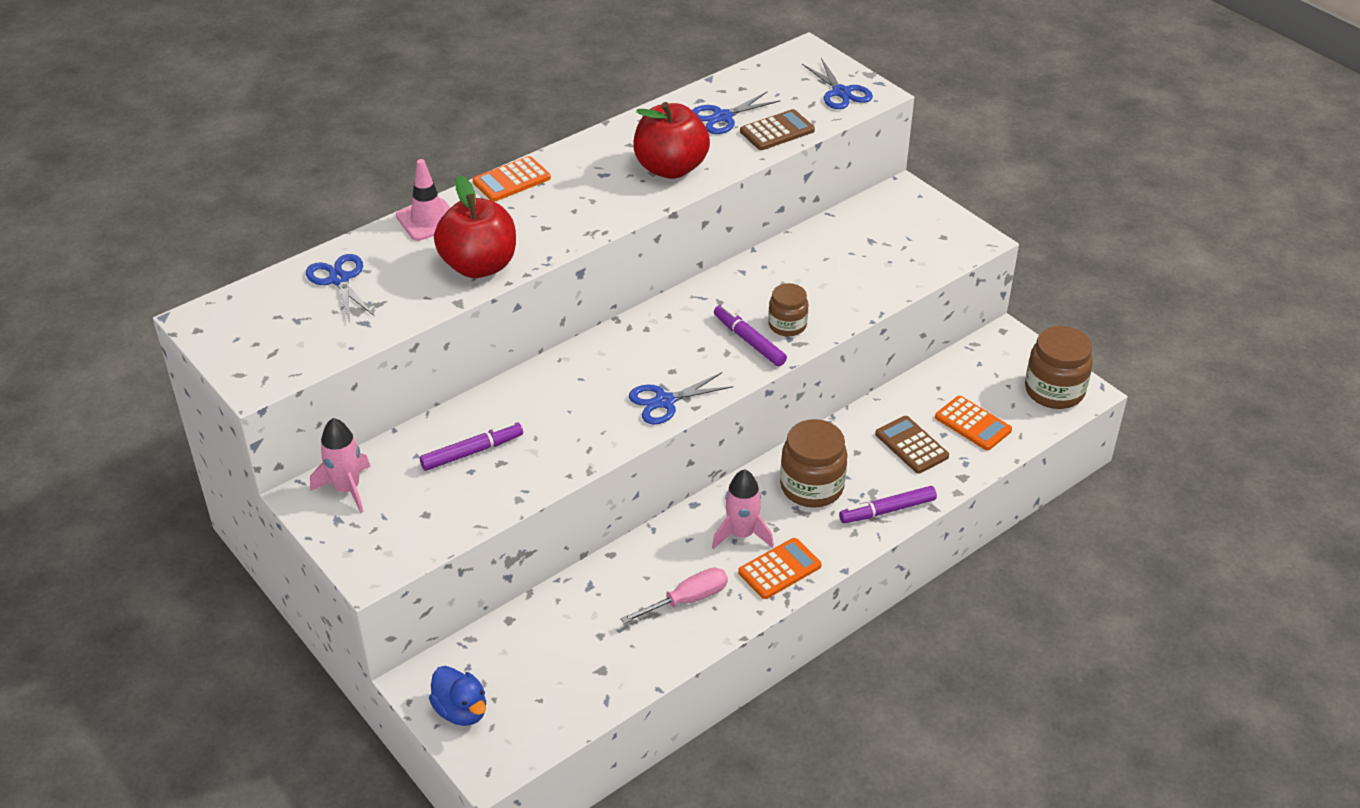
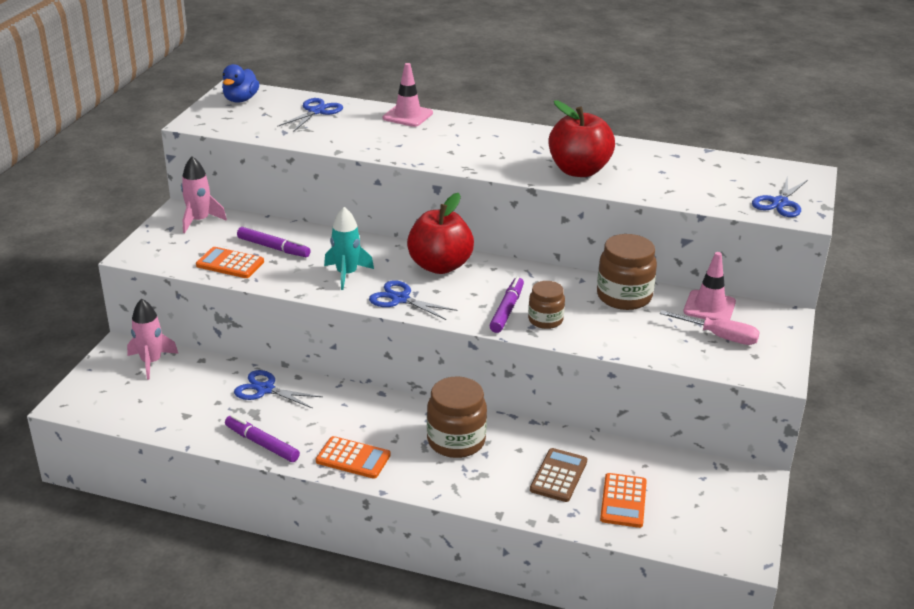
camera: 55 degrees right, 10 degrees down
(461, 711) = (108, 373): blue duck -> blue duck (240, 100)
(479, 266) = (382, 145): red apple -> red apple (440, 266)
(511, 180) = (485, 125): orange calculator -> orange calculator (230, 263)
(581, 419) = (346, 274): none -> turquoise rocket
(688, 600) = (284, 427): pink screwdriver -> pink screwdriver (720, 337)
(722, 117) = (669, 169): blue scissors -> blue scissors (265, 389)
(741, 534) = (372, 426): pink rocket -> pink rocket (151, 362)
(777, 131) = (687, 194): brown calculator -> none
(853, 222) = (709, 307): none -> pink traffic cone
(887, 510) = (470, 490): purple marker -> purple marker (262, 444)
(1054, 391) = (723, 536): brown jar -> brown jar (624, 297)

